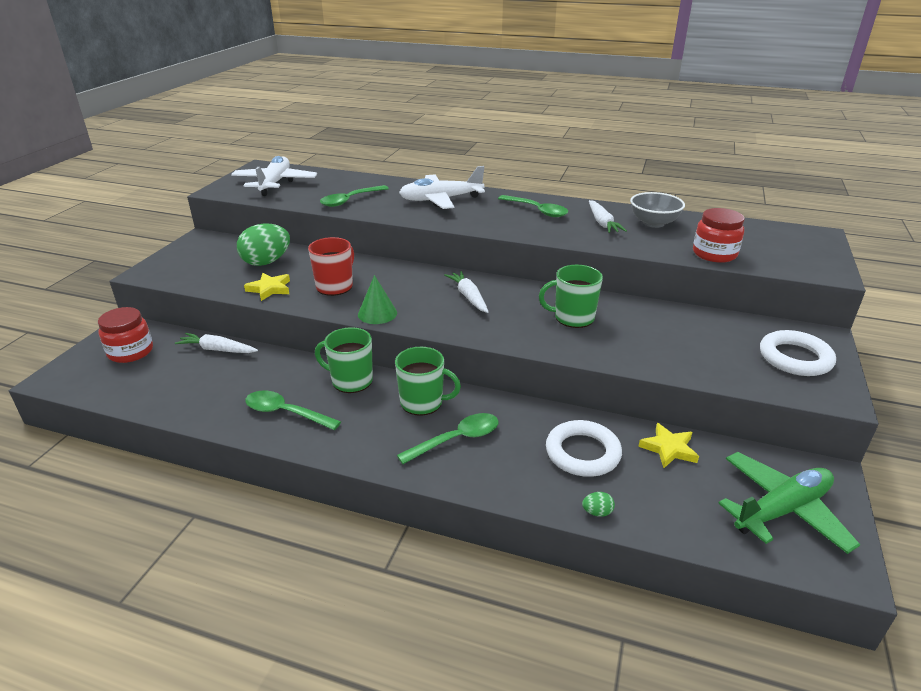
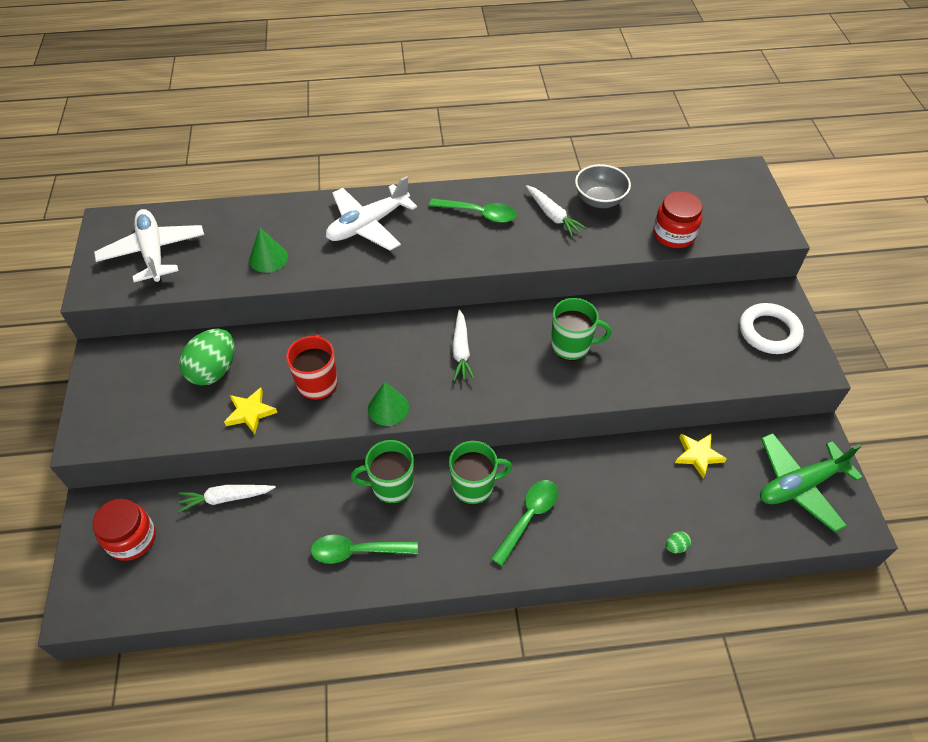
camera: 25 degrees left, 20 degrees up
(350, 200) = (268, 258): green spoon -> green cone
(468, 297) = (461, 350): white carrot -> white carrot turned 135 degrees counterclockwise
(573, 318) = (571, 346): green mug -> green mug turned 150 degrees counterclockwise
(582, 453) = (636, 488): white ring -> none
(782, 510) = (800, 485): green plane -> green plane turned 150 degrees counterclockwise

